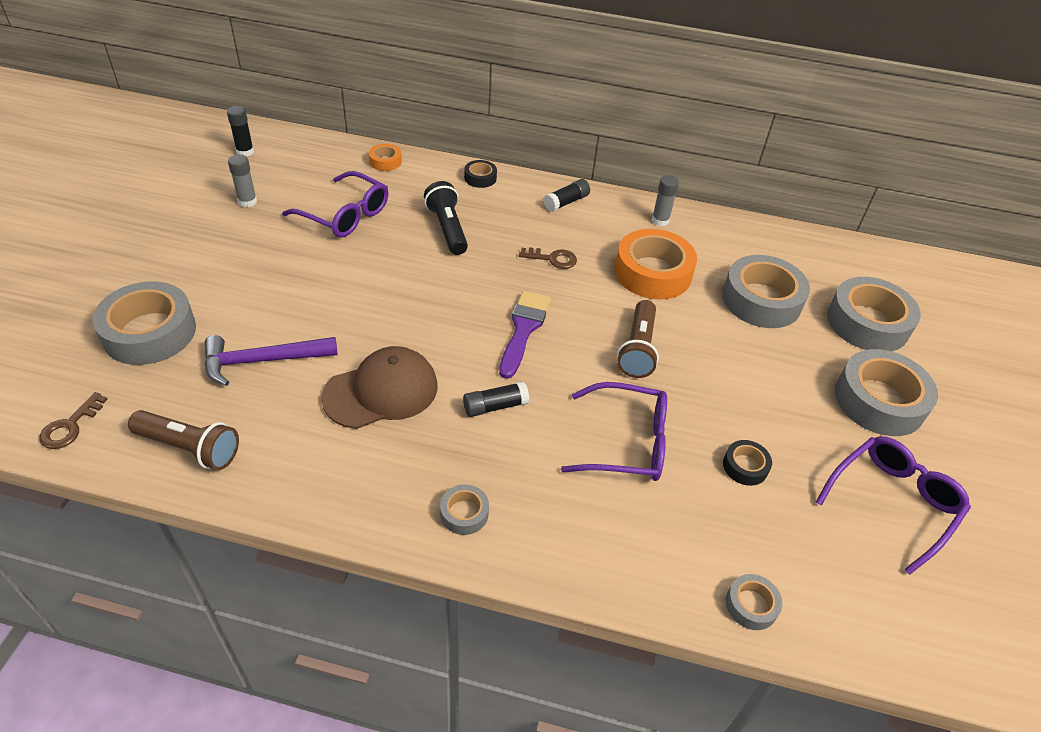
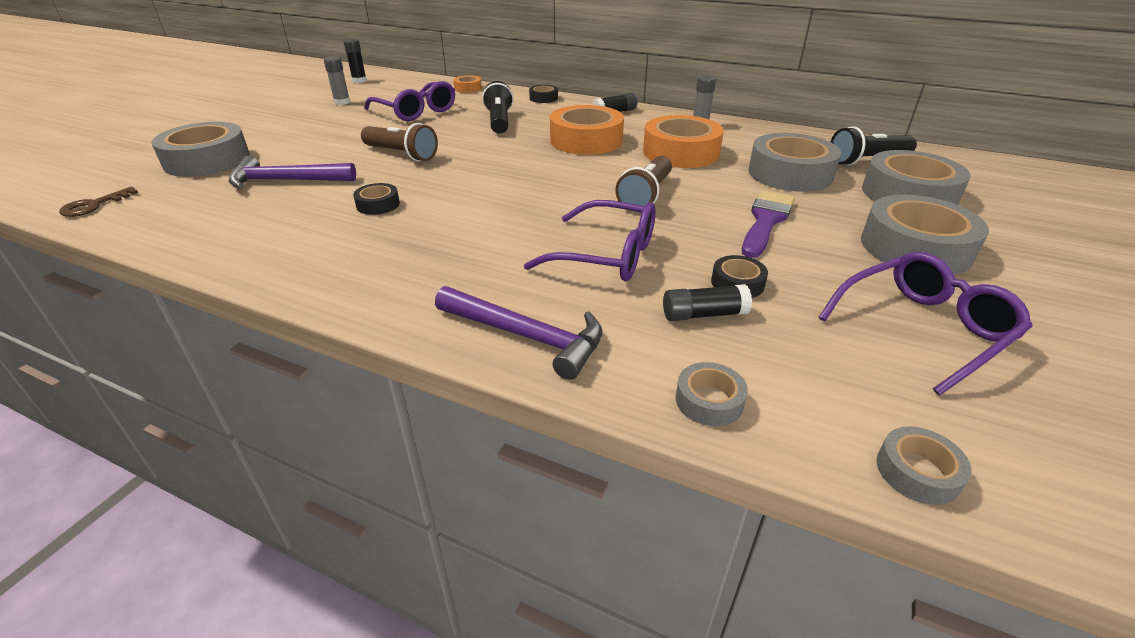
camera: 15 degrees right, 10 degrees down
(190, 448) = (180, 225): brown flashlight -> brown flashlight (402, 154)
(381, 391) = (378, 205): brown cap -> black tape
(464, 513) = (404, 290): grey tape -> grey tape (917, 472)
(495, 406) = (481, 221): black glue stick -> black glue stick (703, 314)
(524, 329) = (537, 177): purple brush -> purple brush (766, 221)
(552, 259) = (586, 140): brown key -> orange tape
(592, 556) = (526, 336): none -> purple hammer
(827, 272) = (867, 161): none -> black flashlight

